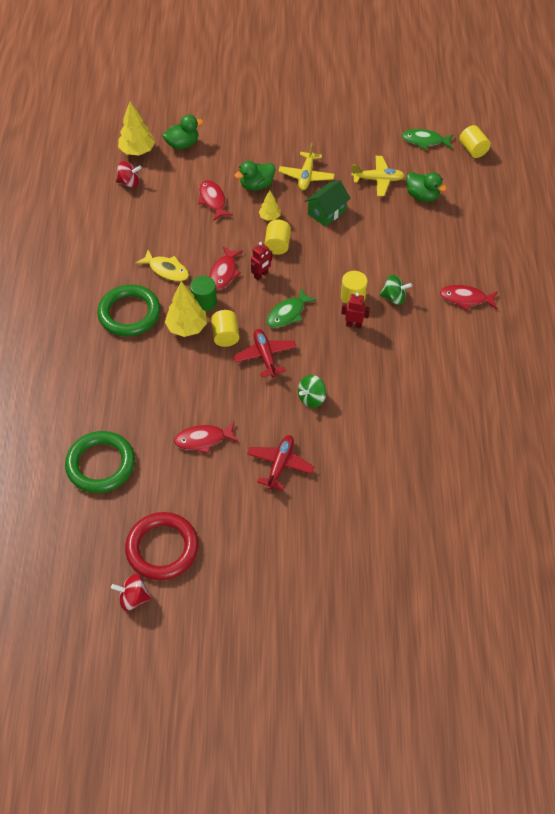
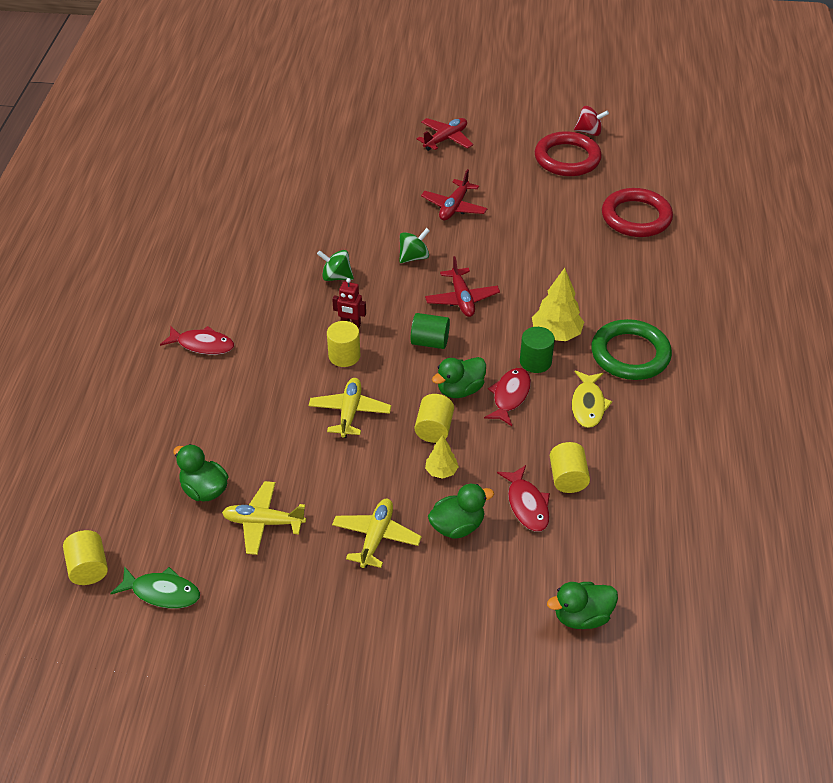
camera: 175 degrees left, 10 degrees down
(101, 464) = (636, 217): green ring -> red ring
(129, 183) = (662, 545): red spinning top -> none
(137, 151) = (659, 608): yellow tree -> none
(166, 270) = (588, 405): yellow fish -> yellow fish turned 120 degrees counterclockwise
(203, 439) = (532, 230): red fish -> none
(225, 336) = (508, 322): yellow cylinder -> yellow cylinder (567, 478)
(261, 275) = (460, 390): red robot -> green duck
(288, 313) = (430, 342): green fish -> green cylinder
(298, 571) = (445, 139): none -> red plane
(326, 212) = (355, 473): green house -> none
(339, 253) = (350, 412): none -> yellow plane
(394, 297) = (292, 352): green spinning top -> green spinning top (336, 277)

